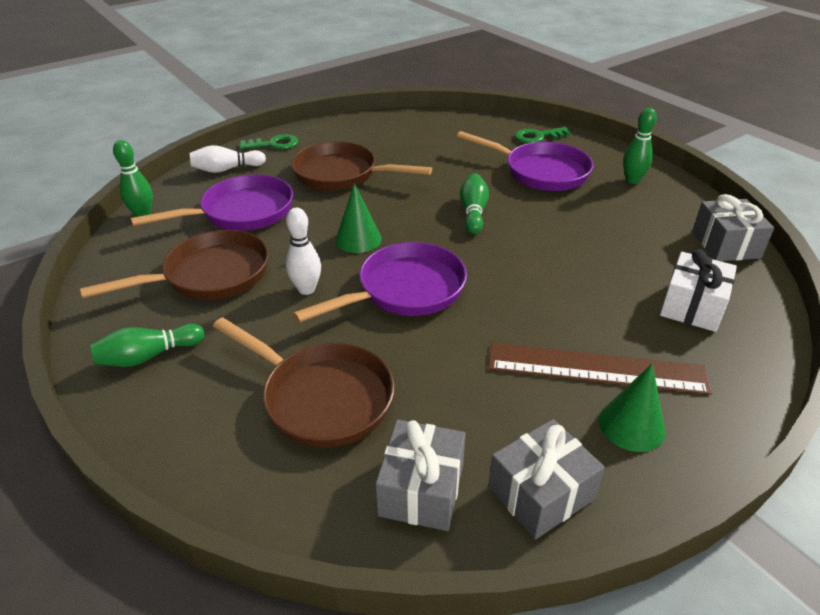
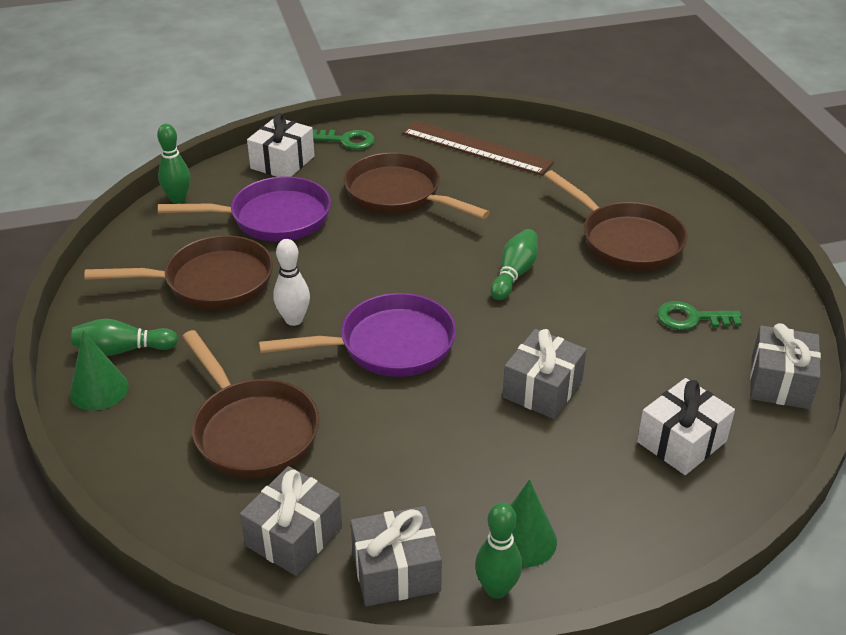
camera: 20 degrees right, 0 degrees up
(226, 169) = (282, 162): white bowling pin -> white gift
(358, 239) = (373, 277): green cone -> green cone (99, 389)
(537, 137) = (654, 192): green key -> green key (691, 318)
(541, 172) = (626, 241): purple pan -> brown pan
(556, 293) = (542, 389): none -> grey gift
(596, 368) = (528, 477): brown ruler -> brown ruler (476, 148)
(632, 180) = (730, 276): green bowling pin -> green bowling pin (496, 589)

